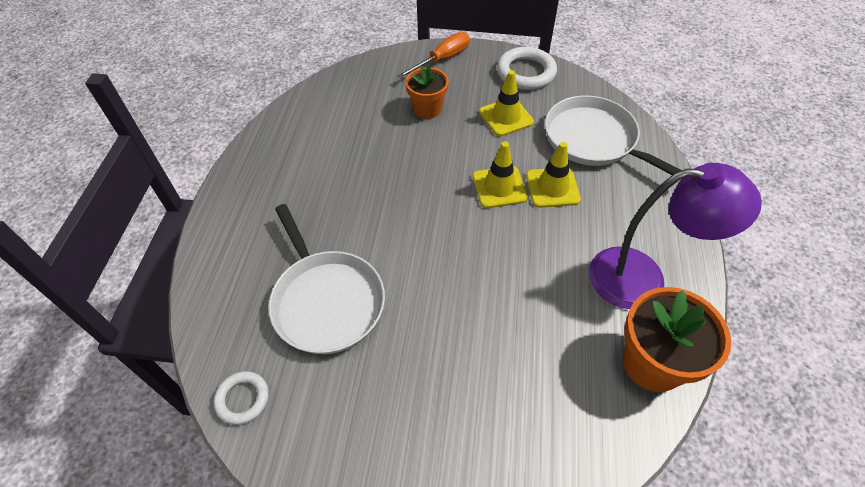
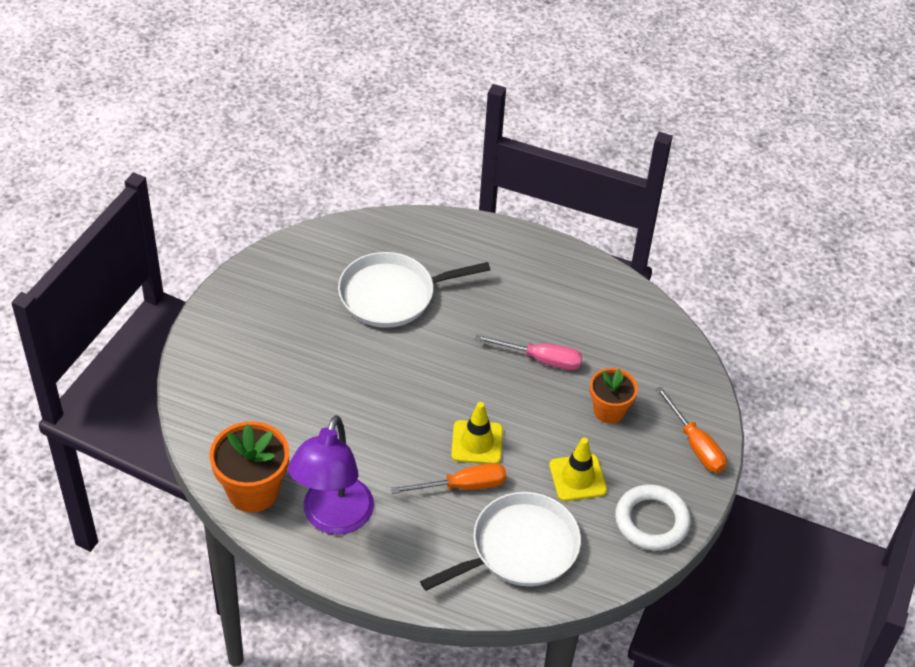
camera: 100 degrees right, 5 degrees down
(242, 399) = (327, 240): white ring -> none
(384, 160) = (541, 359): none -> pink screwdriver
(552, 187) = (462, 486): yellow traffic cone -> orange screwdriver

